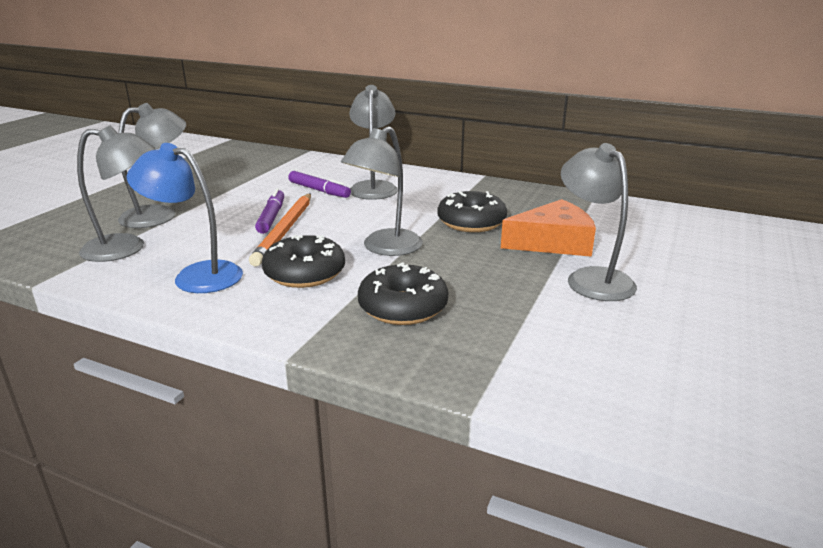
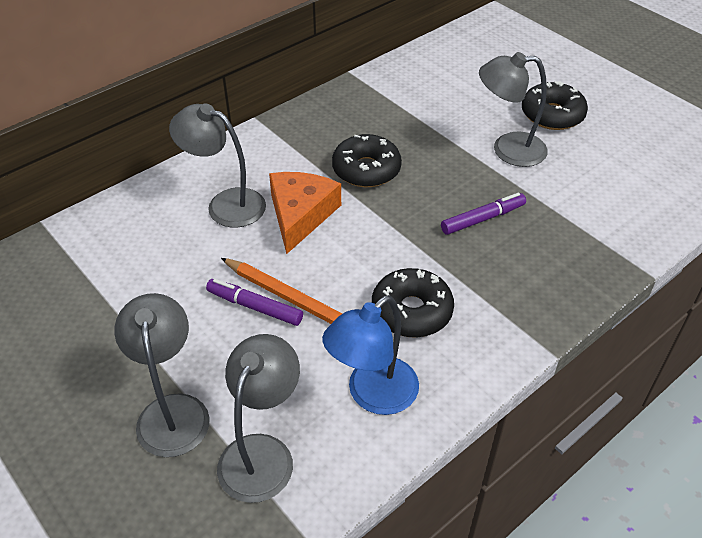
camera: 65 degrees left, 20 degrees up
(319, 190) = (201, 249): purple marker -> purple marker (482, 219)
(385, 248) = (389, 243): grey lamp -> none
(403, 307) = (505, 266): black donut -> black donut (552, 115)
(553, 242) = (437, 141): orange cheese -> orange cheese (300, 215)

